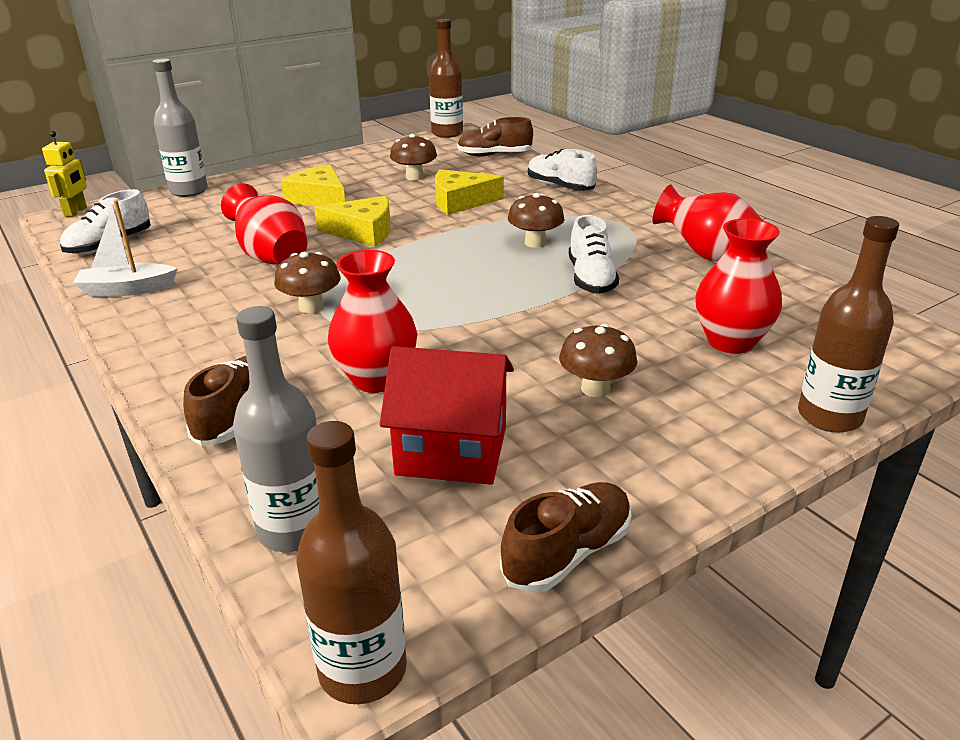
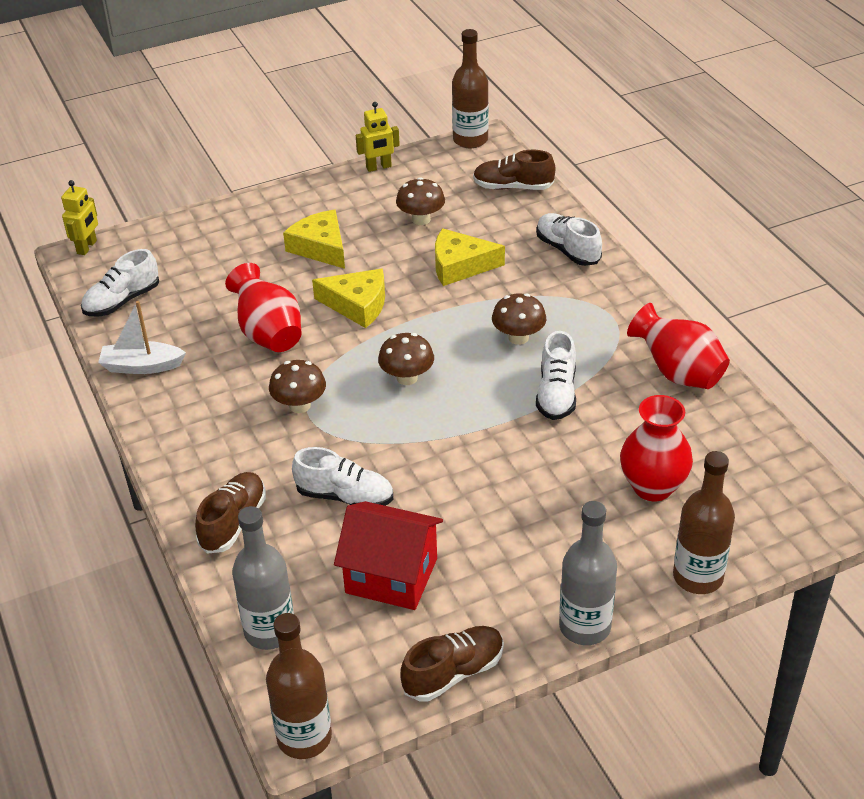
camera: 10 degrees right, 10 degrees up
(189, 191) = (193, 222): grey bottle -> grey bottle (585, 626)
(367, 151) = (379, 167): none -> yellow robot
(376, 379) = (345, 496): red vase -> white shoe
(595, 389) = (519, 527): brown mushroom -> brown mushroom (407, 378)

